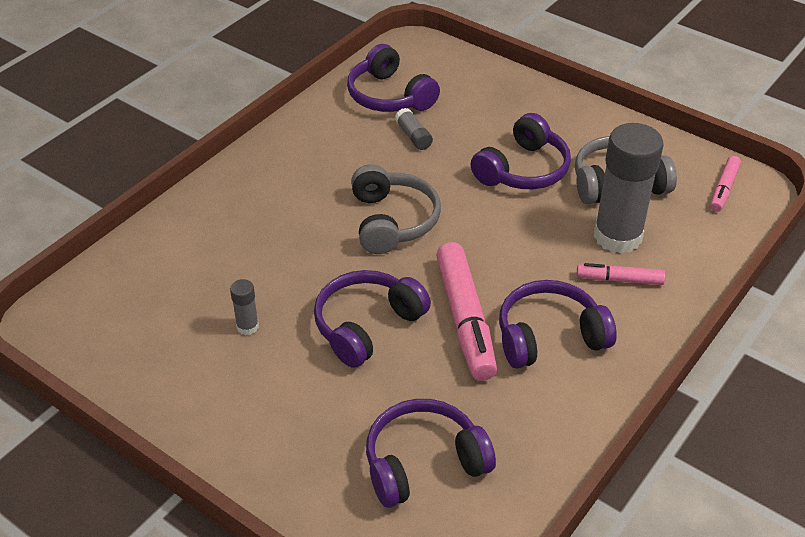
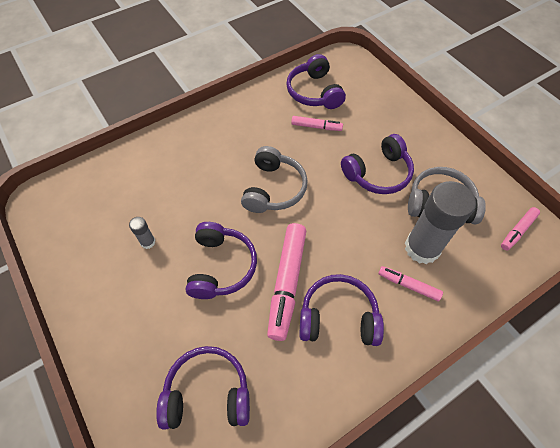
camera: 20 degrees right, 15 degrees up
(367, 326) = (221, 266): purple headphones -> purple headphones turned 120 degrees clockwise
(413, 136) = (316, 127): grey glue stick -> pink marker

